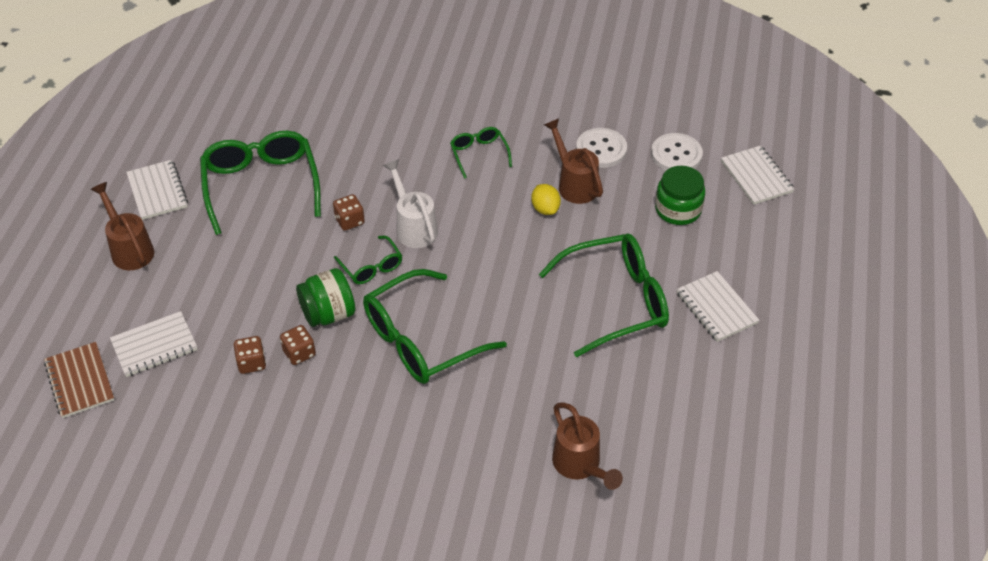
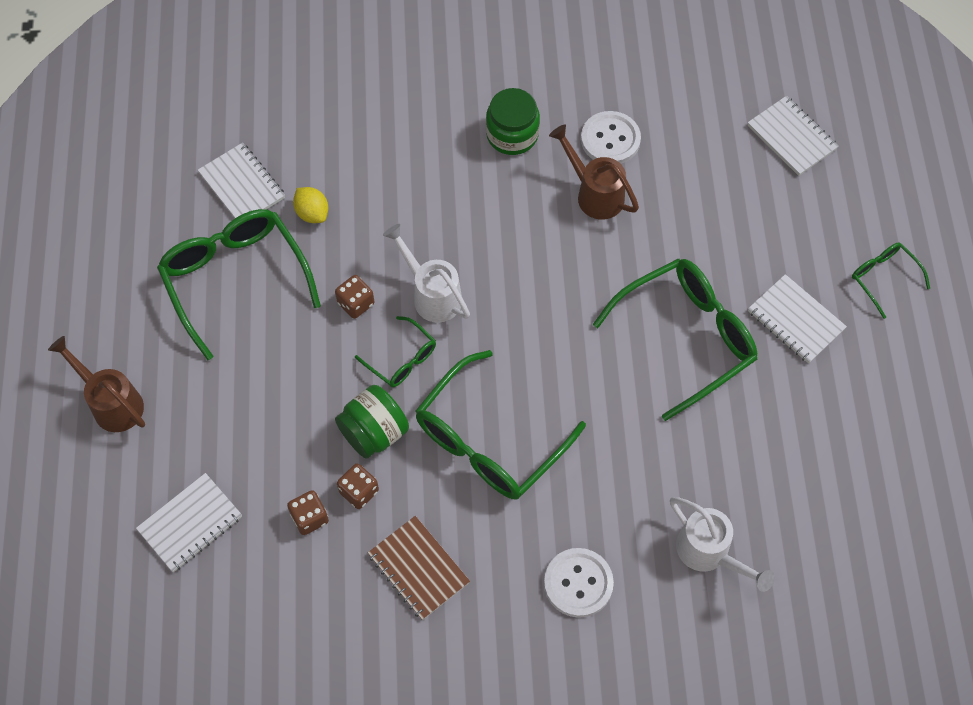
camera: 15 degrees left, 15 degrees up
(80, 381) = (121, 591): brown notebook -> brown notebook (418, 568)
(157, 191) = (115, 316): white notebook -> white notebook (242, 185)
(479, 154) = (474, 177): green glasses -> green glasses (883, 278)
(545, 209) = (572, 235): yellow lemon -> yellow lemon (312, 213)
(580, 465) = (709, 553): brown watering can -> white watering can
(676, 155) = (696, 128): white button -> white button (578, 583)
(678, 209) = (718, 201): green jar -> green jar (512, 134)

